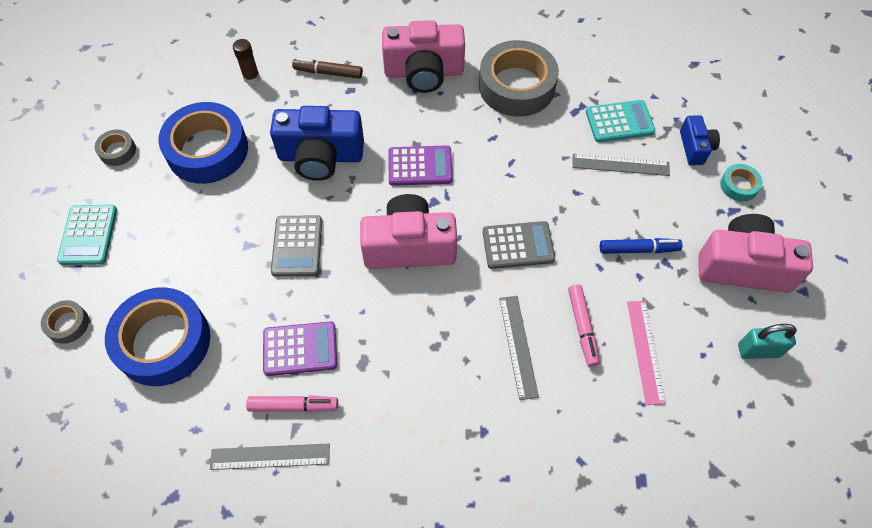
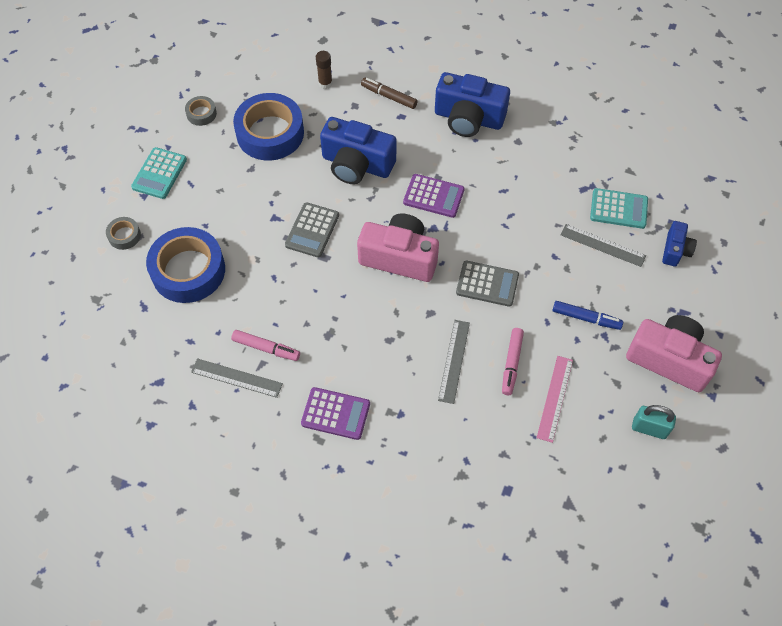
camera: 20 degrees right, 0 degrees up
(300, 349) = (286, 308): purple calculator -> purple calculator (335, 414)
(424, 72) = (468, 118): pink camera -> blue camera
(516, 86) = (542, 153): grey tape -> none
(739, 185) = (698, 293): turquoise tape -> none

